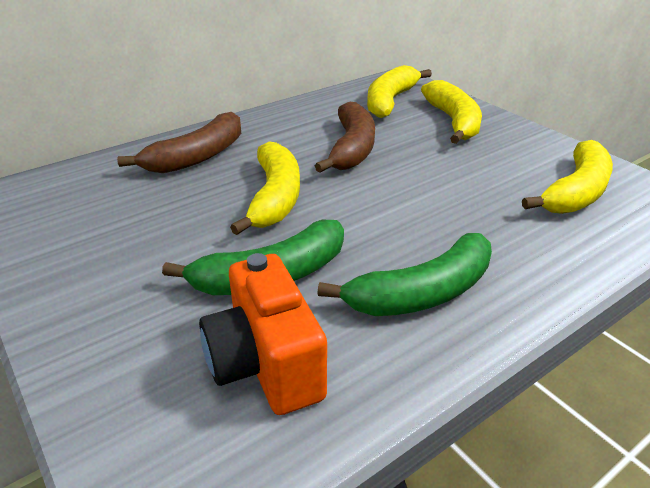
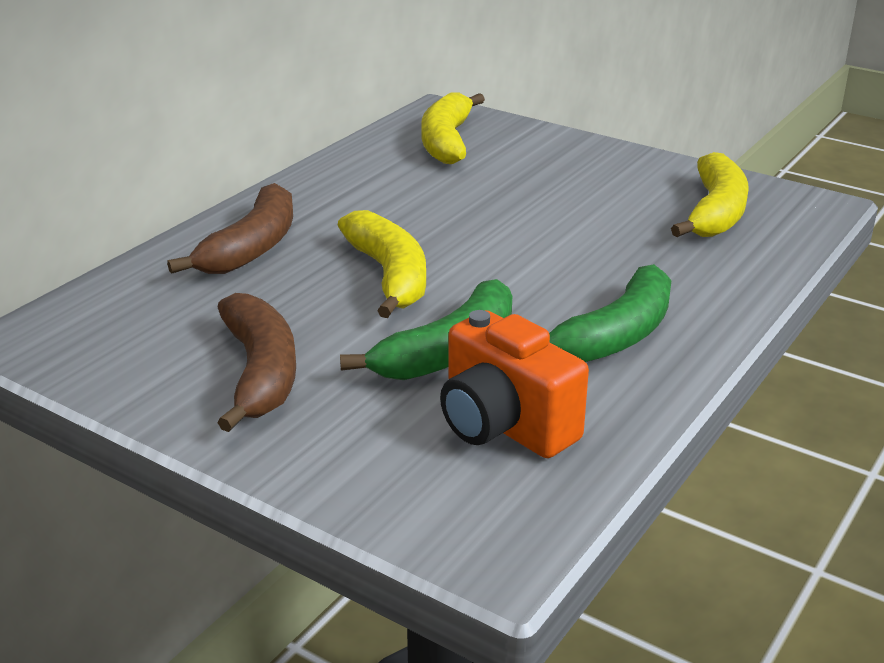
camera: 20 degrees left, 5 degrees down
(352, 148) = (440, 206): brown banana -> brown banana (260, 373)
(453, 121) = (540, 156): yellow banana -> none

